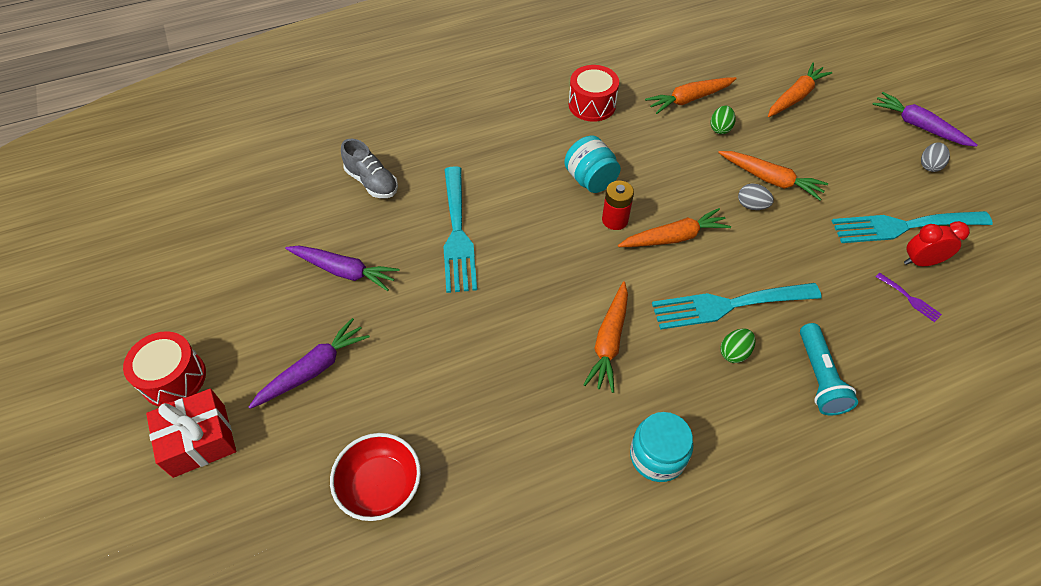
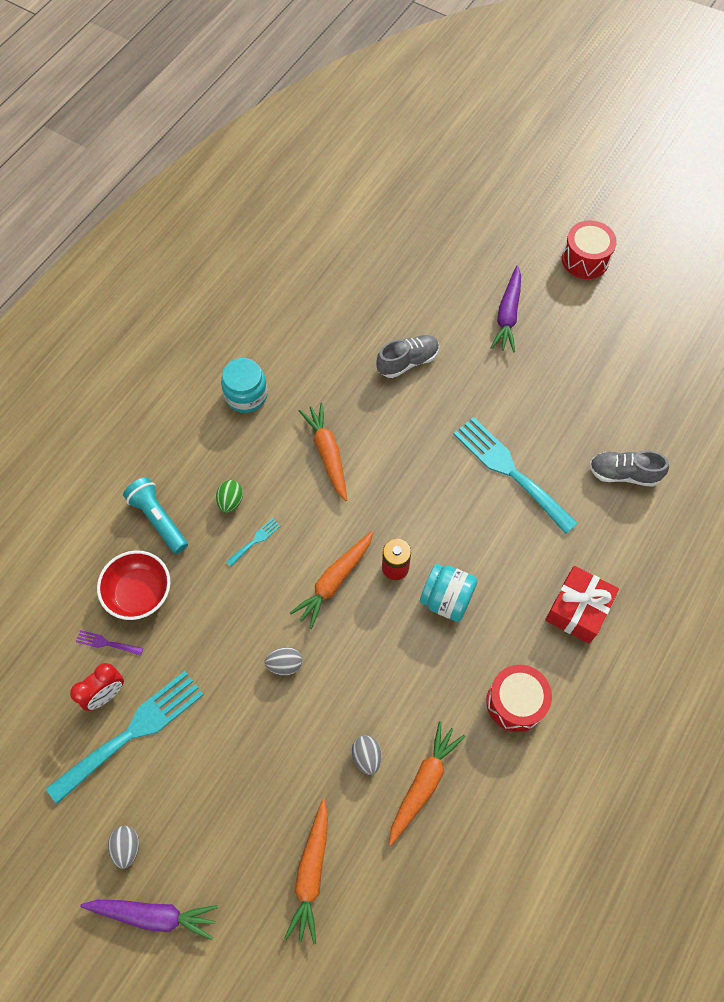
camera: 145 degrees right, 10 degrees up
(199, 440) = (528, 241): red gift -> red gift (577, 609)
(344, 271) = (561, 388): purple carrot -> none
(380, 486) = (401, 281): red bowl -> red bowl (139, 593)
(458, 384) = (407, 362): none -> grey shoe
(720, 128) = (366, 757): green egg -> grey egg
(727, 305) = (255, 540): turquoise fork -> turquoise fork, size x0.41
(770, 179) = (282, 712): orange carrot -> none

